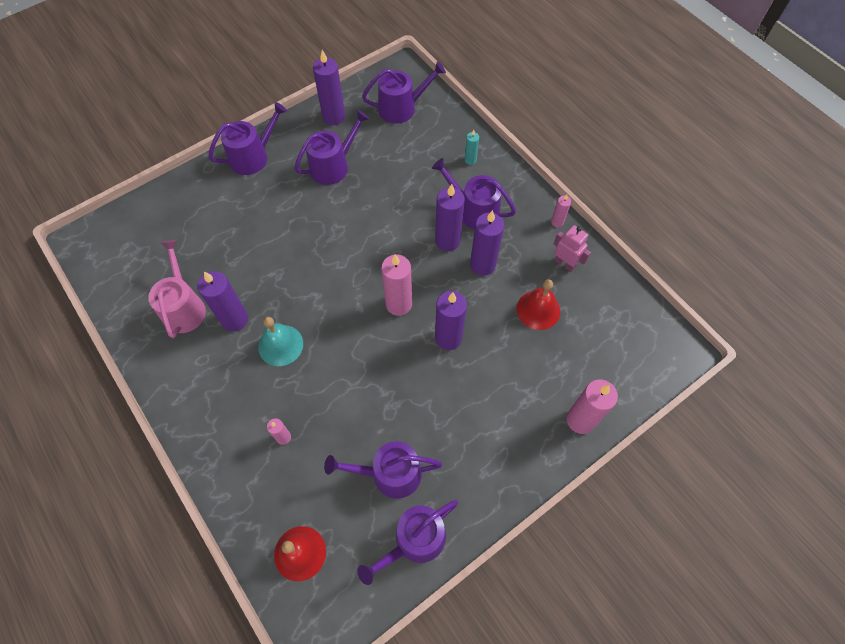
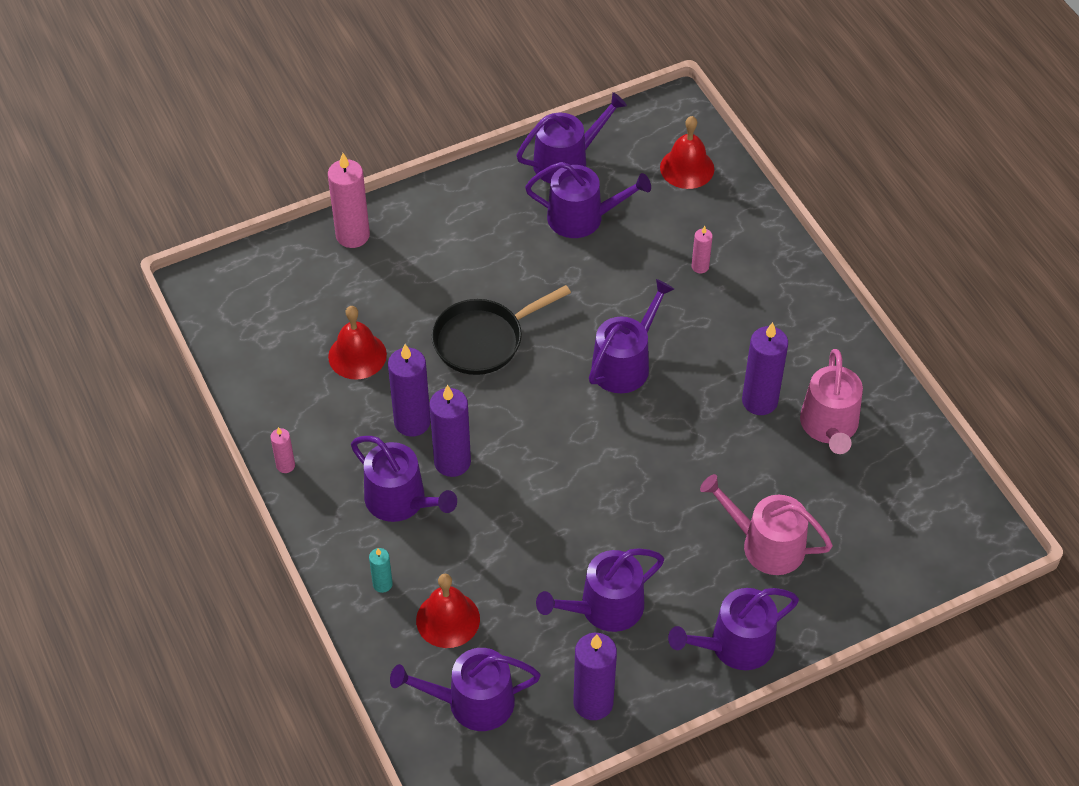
camera: 170 degrees left, 10 degrees down
(233, 217) = (765, 545): none -> pink watering can
(280, 345) = (699, 362): turquoise bell -> none
(337, 335) = (625, 364): none -> purple watering can
(399, 304) = (539, 389): pink candle -> none
(426, 147) = (448, 619): none -> red bell
(448, 338) = (483, 340): purple candle -> black pan
(564, 263) = (298, 407): pink robot -> none

